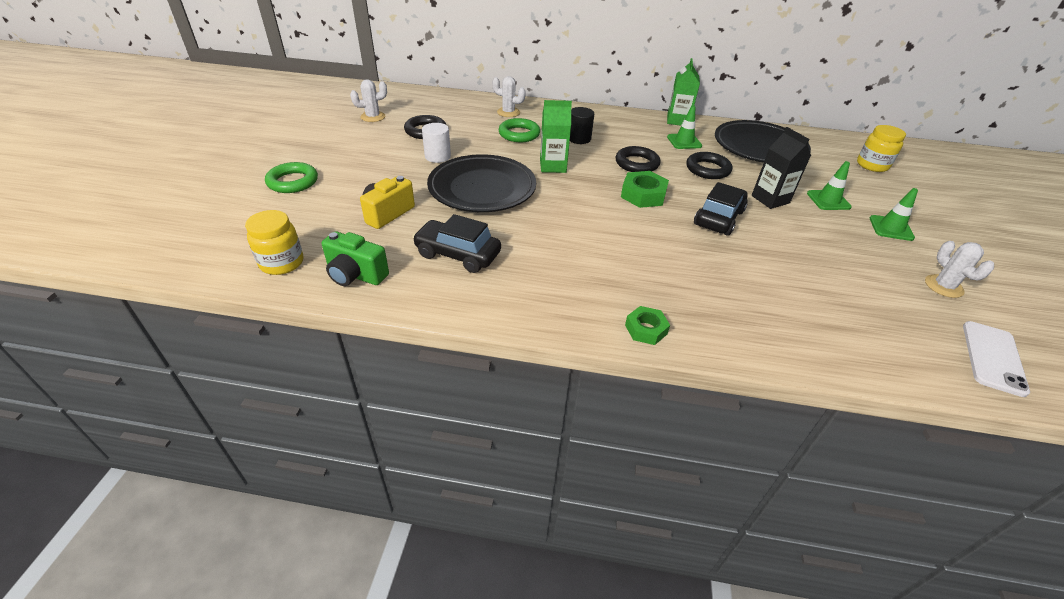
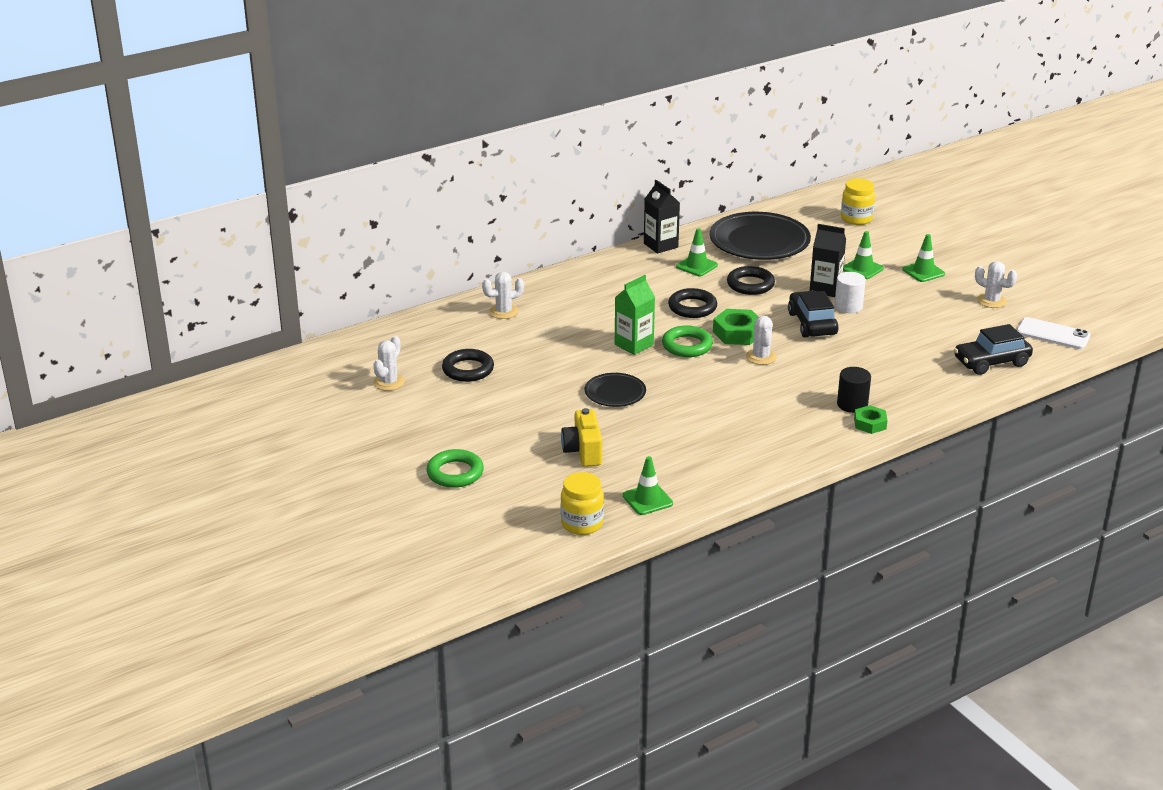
camera: 40 degrees left, 10 degrees down
(355, 275) = (647, 500): green camera -> green traffic cone
(437, 156) = (527, 387): white cylinder -> white cylinder (848, 306)
(457, 254) = (687, 448): black car -> black car (991, 362)
(482, 188) = (615, 393): black plate -> black plate, size x0.53
(519, 134) = (554, 329): green ring -> green ring (687, 346)
(579, 139) = (611, 307): black cylinder -> black cylinder (852, 404)
(634, 220) = (761, 357): none -> white cactus
(677, 120) = (660, 245): green carton -> black carton
(993, 358) = (1053, 334): white phone -> white phone turned 45 degrees counterclockwise

